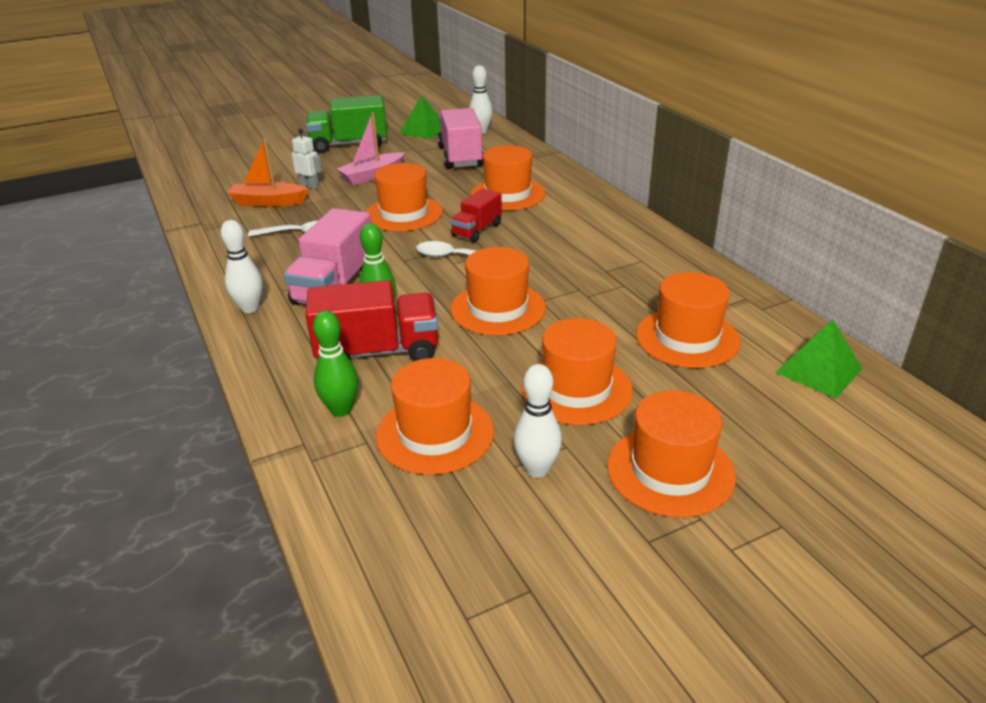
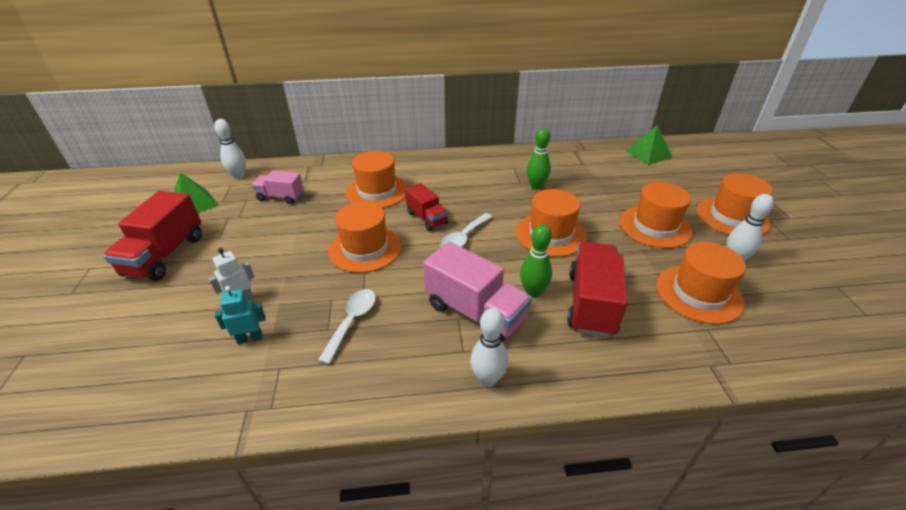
camera: 70 degrees left, 5 degrees up
(268, 202) = (250, 338): orange boat -> turquoise robot
(341, 410) = (668, 337): green bowling pin -> green bowling pin (536, 186)
(349, 144) = (165, 255): green truck -> red truck
(372, 176) = (264, 253): pink boat -> none
(460, 157) = (281, 197): pink truck -> pink truck, size x0.60
(687, 338) = (609, 178): orange hat -> none

